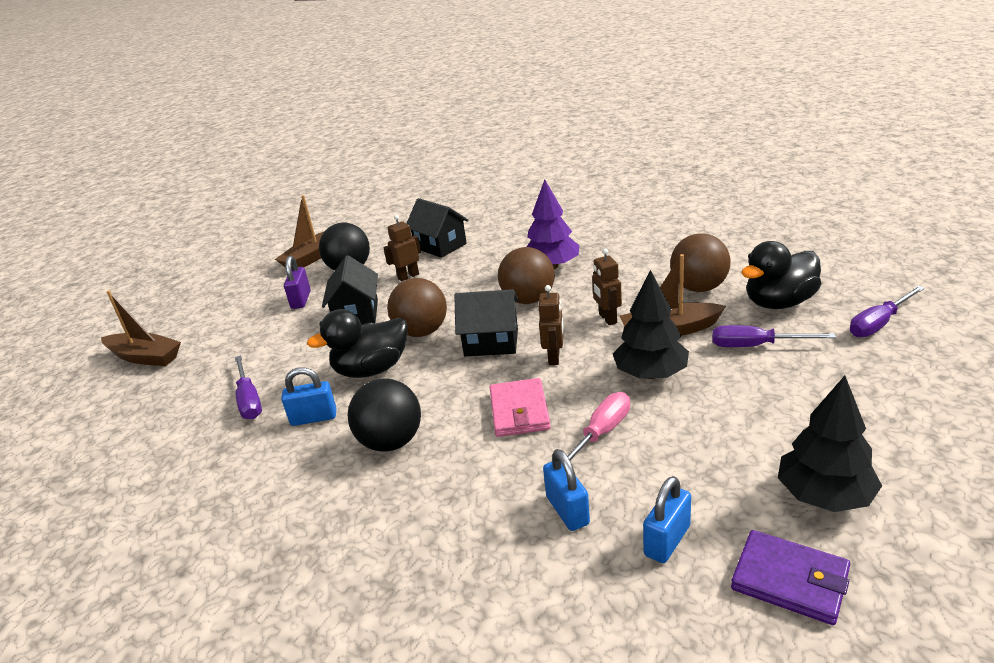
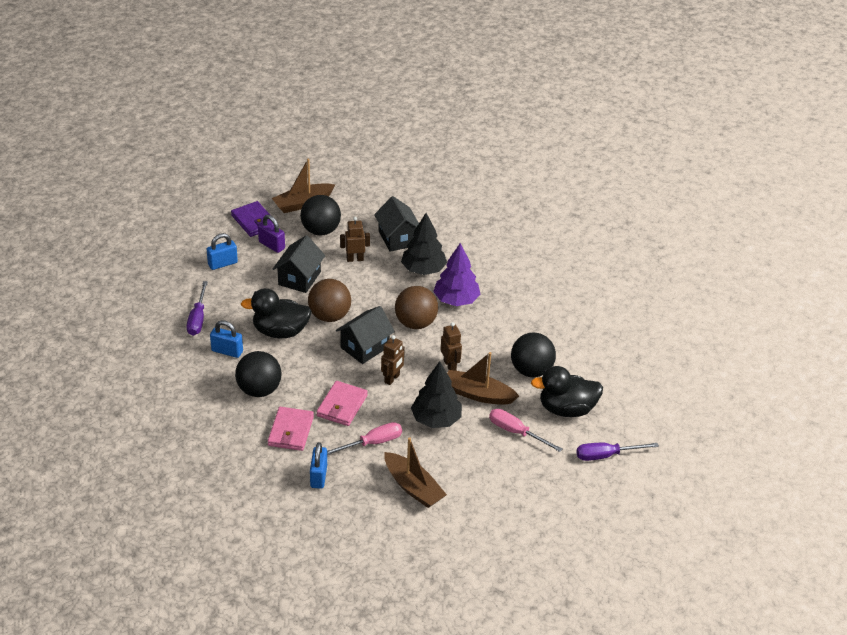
camera: 20 degrees right, 10 degrees up
(145, 357) = (151, 249): brown boat -> brown boat (413, 487)
(301, 300) = (271, 245): purple padlock -> purple padlock turned 75 degrees counterclockwise
(476, 471) = (291, 431): none -> pink wallet
(491, 342) = (365, 347): black house -> black house turned 75 degrees counterclockwise
(607, 319) = (450, 365): brown robot -> brown robot turned 150 degrees clockwise
(667, 540) = (352, 515): blue padlock -> blue padlock (222, 264)
(699, 288) = (531, 370): brown ball -> black ball
(756, 346) = (516, 432): purple screwdriver -> pink screwdriver
(789, 580) = (388, 560): purple wallet -> purple wallet (254, 221)
(824, 496) = (449, 533): black tree -> black tree (423, 270)

